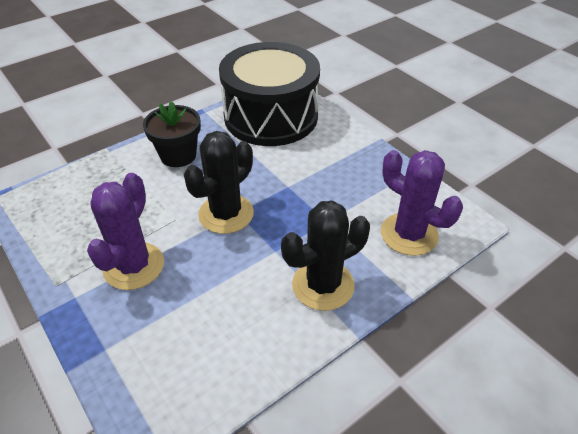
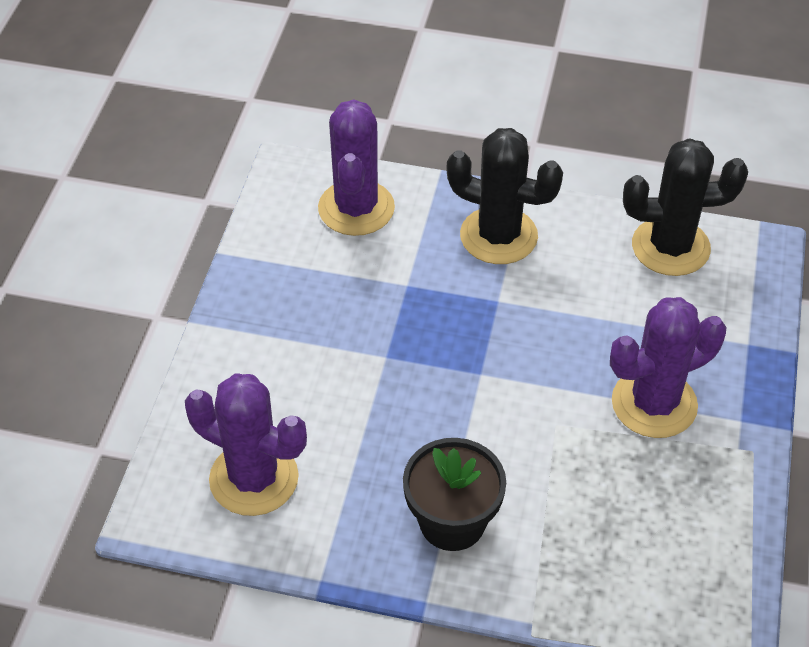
camera: 130 degrees left, 5 degrees up
(226, 214) = (495, 381): black cactus -> black cactus (670, 247)
(271, 116) = (254, 478): black drum -> purple cactus

